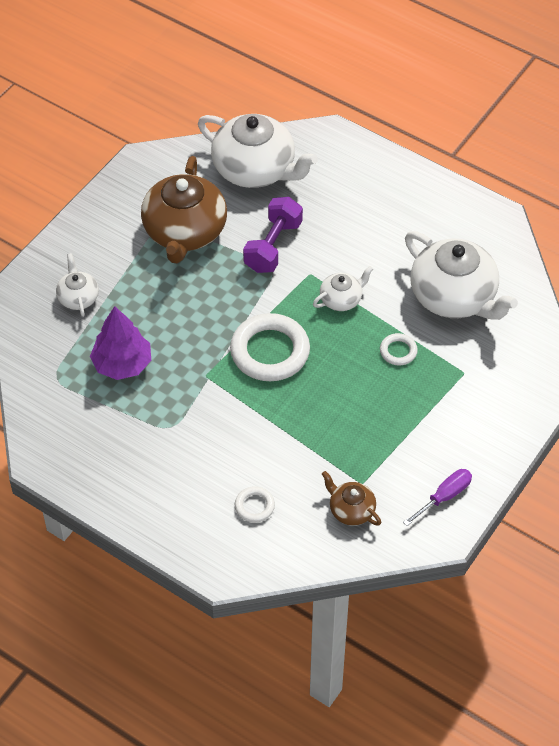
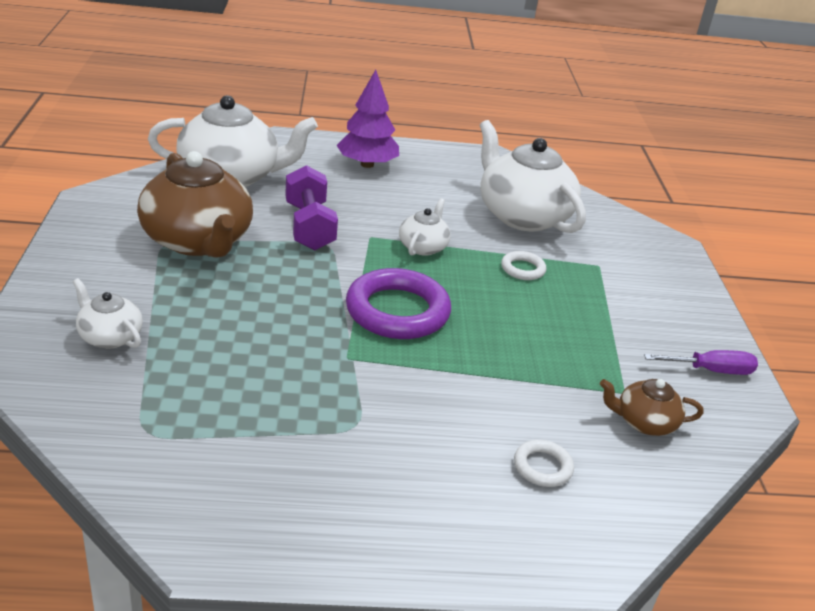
camera: 40 degrees left, 20 degrees down
(122, 364) = (230, 383): purple tree -> purple tree (367, 164)
(270, 351) = (397, 311): white ring -> purple ring
(444, 497) = (710, 370): purple screwdriver -> purple screwdriver turned 75 degrees clockwise
(454, 297) = (522, 215): white teapot -> white teapot turned 135 degrees counterclockwise

